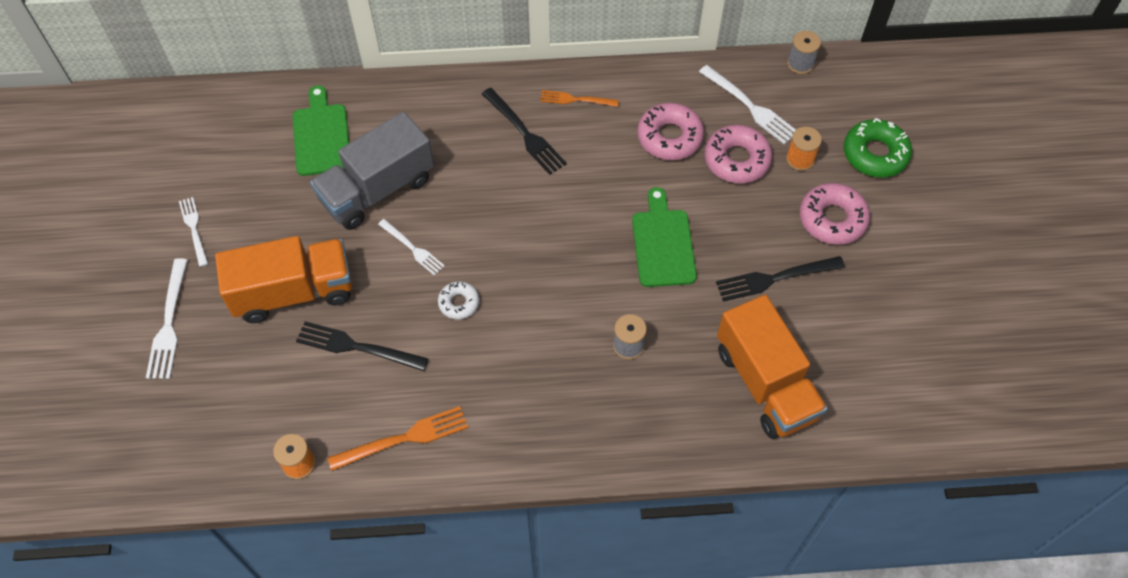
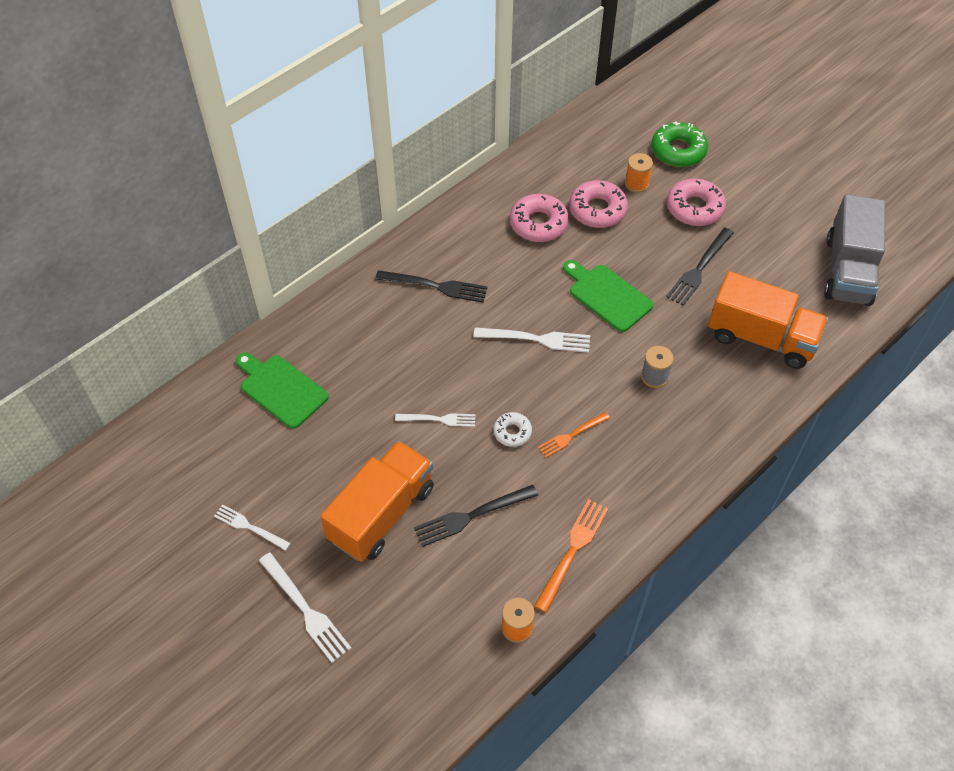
camera: 40 degrees left, 5 degrees down
(377, 190) = (367, 397): grey truck -> grey truck (848, 270)
(575, 99) = (447, 240): orange fork -> orange fork (571, 436)
(751, 107) = (571, 170): white fork -> white fork (537, 339)
(800, 64) = (573, 123): grey spool -> none

